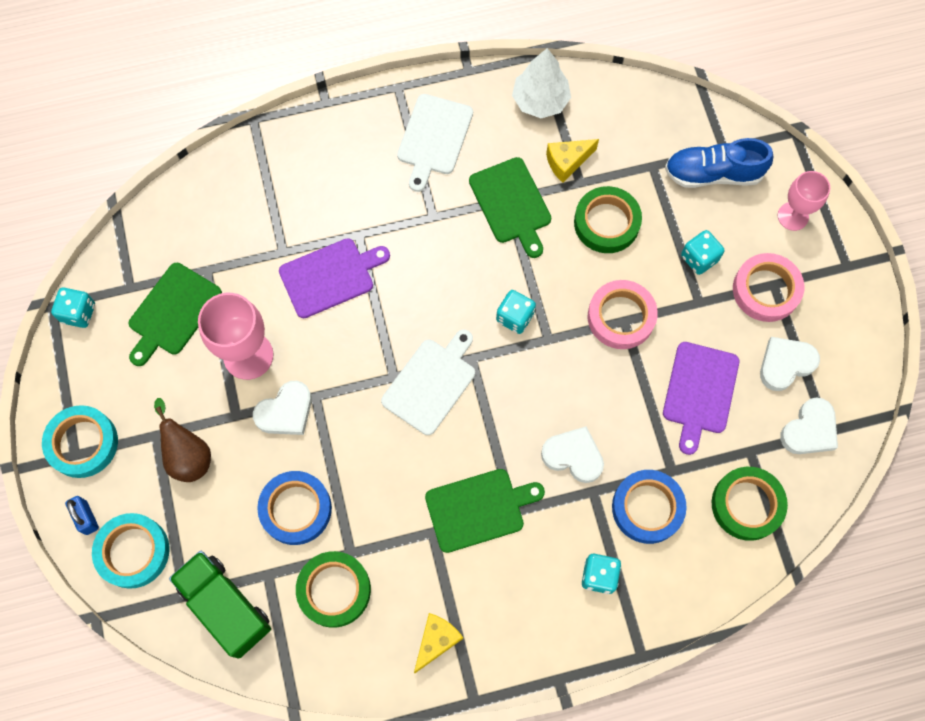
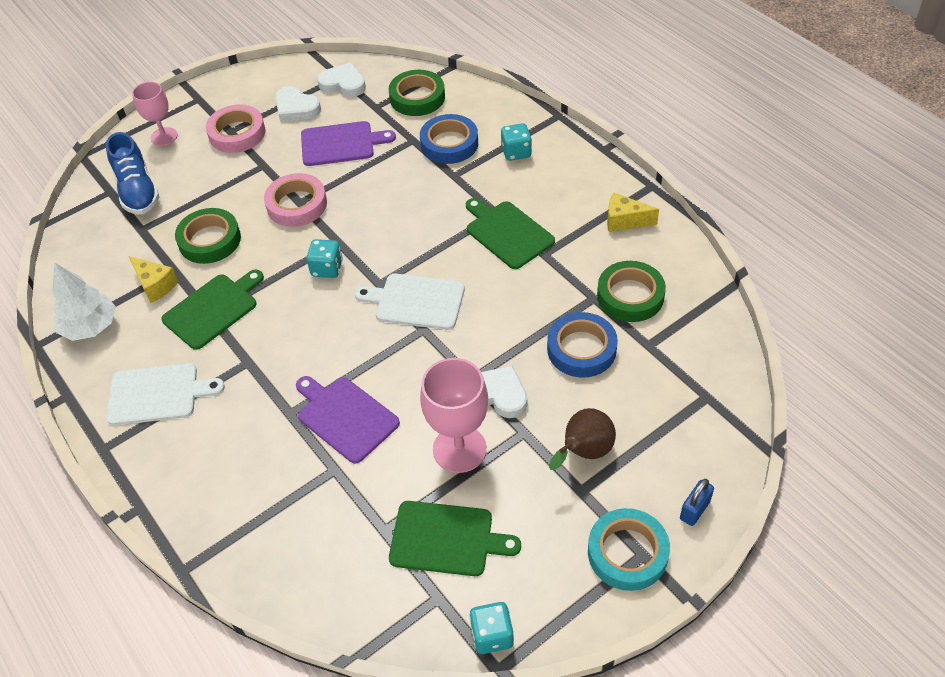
camera: 110 degrees left, 20 degrees down
(133, 552) = (698, 454): turquoise tape -> none
(225, 607) = (694, 362): green truck -> none
(573, 456) = (431, 194): white heart -> none
(699, 258) = (223, 176): turquoise dice -> none

